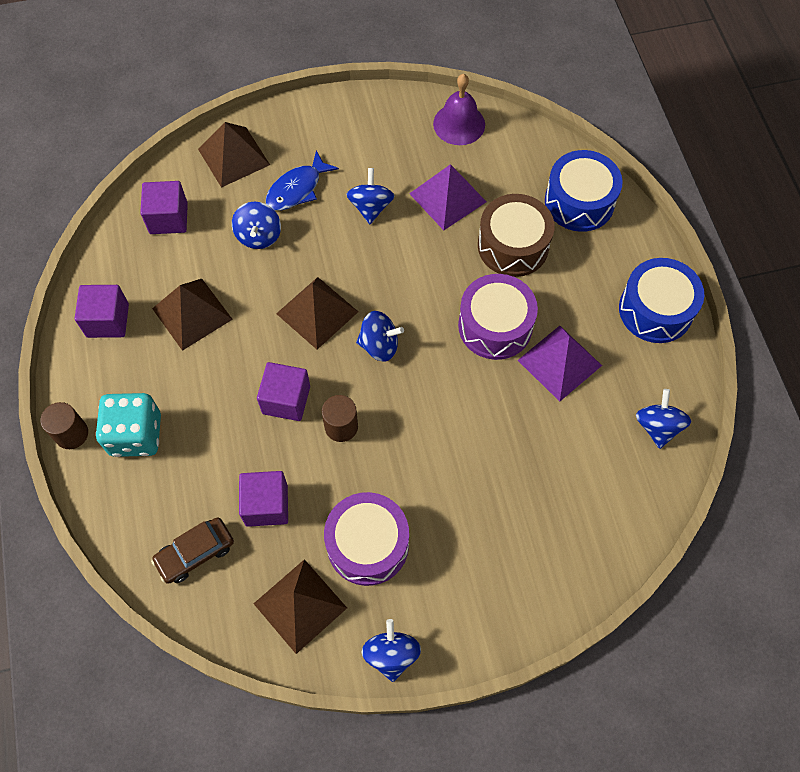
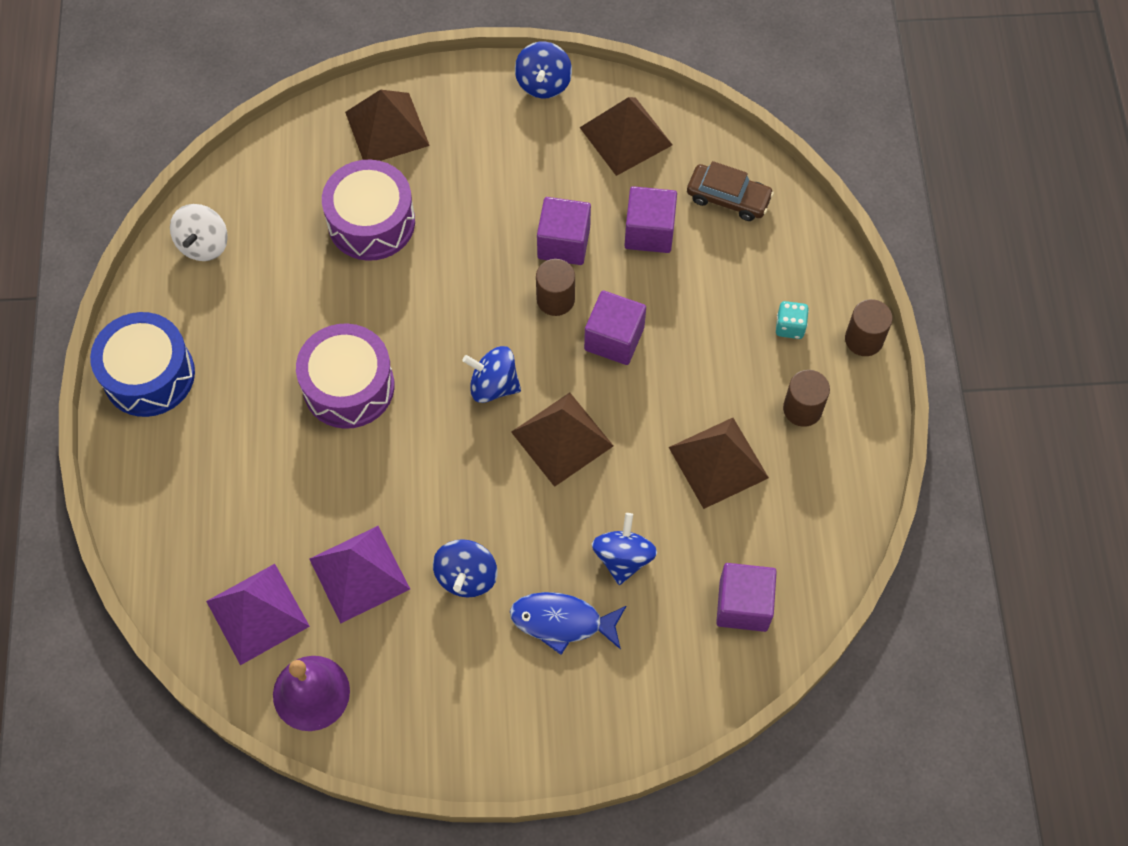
camera: 170 degrees left, 0 degrees up
(108, 320) = (824, 470): purple cube -> purple cube (563, 243)
(125, 366) = (802, 409): none -> brown cylinder
(136, 435) = (790, 327): turquoise dice -> turquoise dice, size x0.48
(195, 553) = (728, 198): brown car -> brown car turned 45 degrees clockwise
(233, 157) = (646, 691): brown pyramid -> brown pyramid (387, 128)
(297, 189) = (562, 622): blue fish -> blue fish turned 135 degrees counterclockwise
(367, 544) = (548, 179): purple drum -> purple drum (371, 222)
(513, 245) = (294, 488): brown drum -> none
(559, 362) = (287, 331): purple pyramid -> purple pyramid (257, 614)
(579, 202) = (186, 537): blue drum -> none
(657, 427) = (204, 244): blue spinning top -> white spinning top

